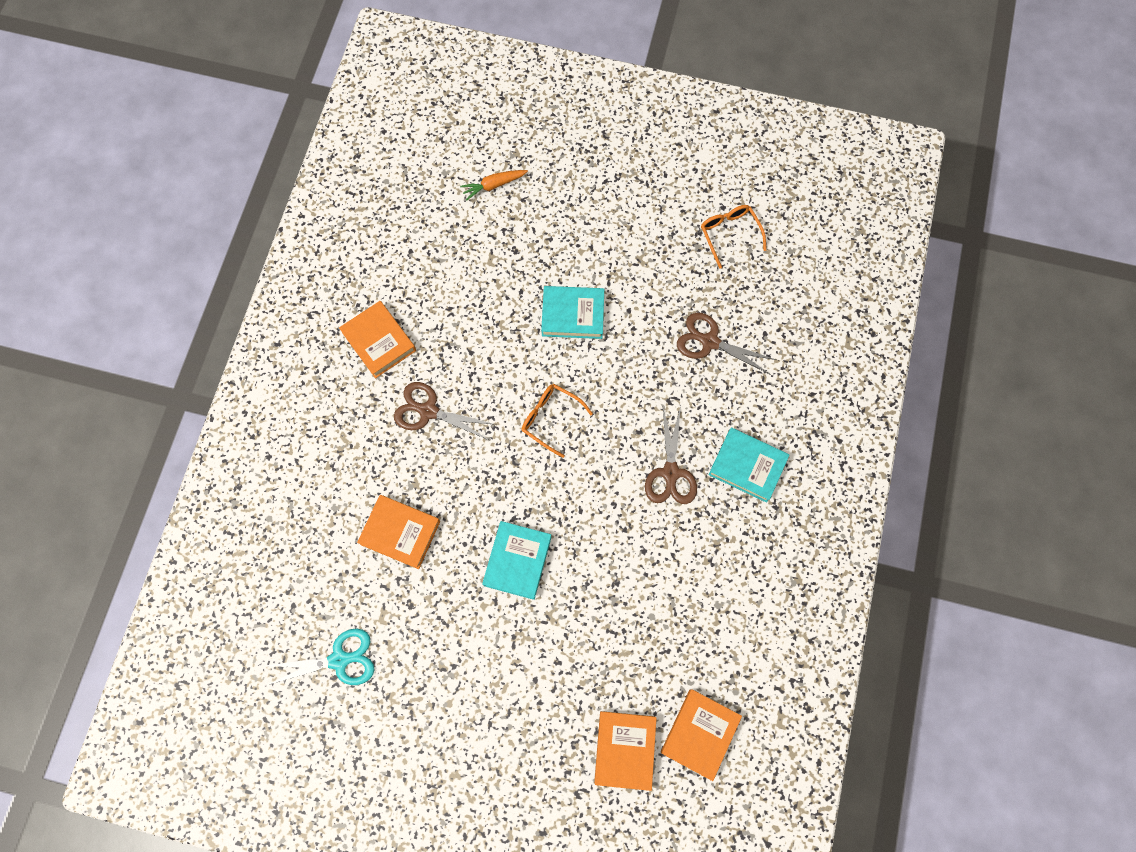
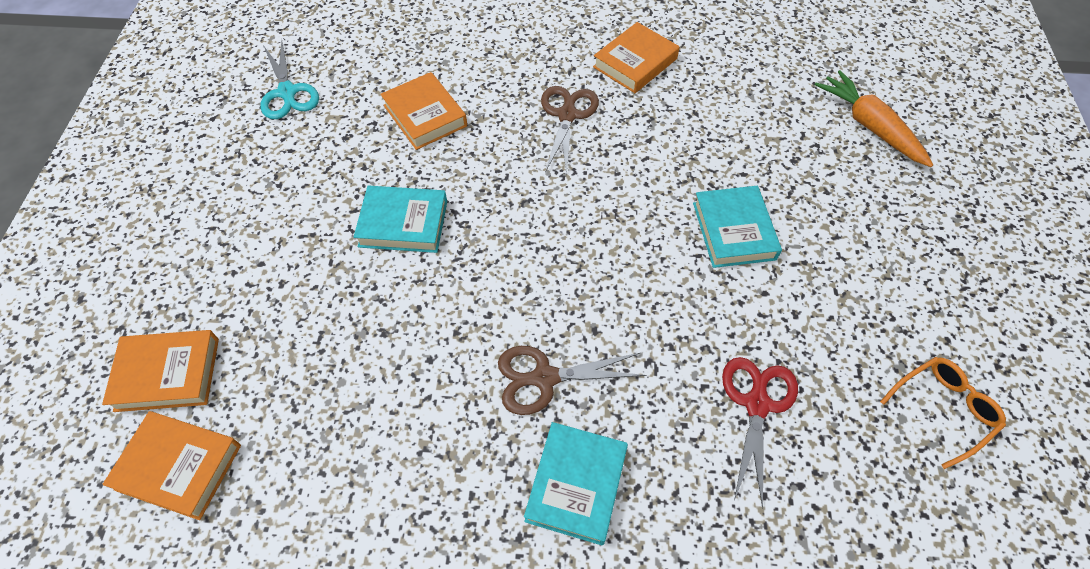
camera: 80 degrees right, 15 degrees down
(400, 532) = (425, 115): orange book -> orange book turned 45 degrees counterclockwise
(494, 185) = (869, 126): orange carrot -> orange carrot, size x1.63
(550, 418) = (587, 229): orange glasses -> none
(710, 342) = (757, 404): brown scissors -> red scissors

